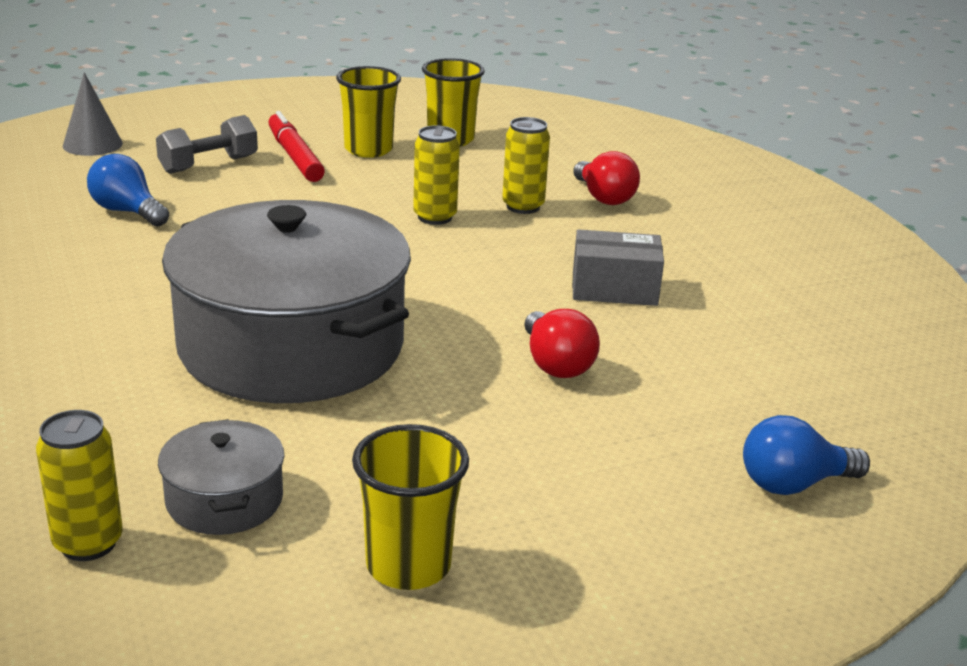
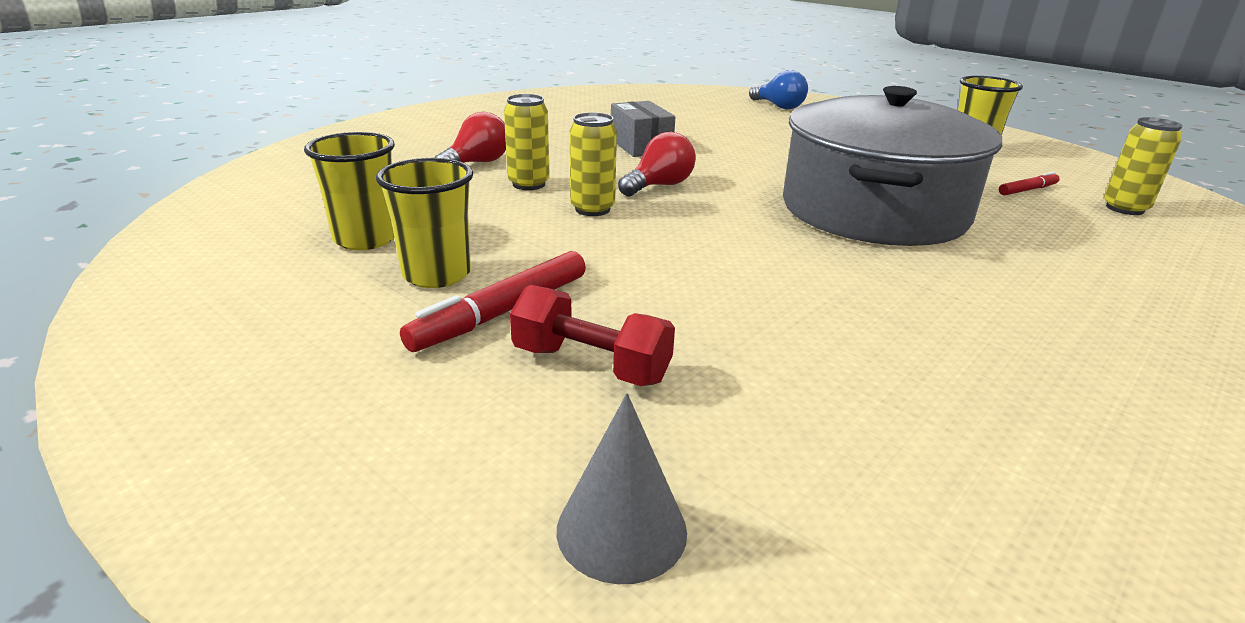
camera: 115 degrees left, 0 degrees up
(127, 212) = (798, 365): blue light bulb -> none
(209, 165) = (591, 365): grey dumbbell -> red dumbbell
(224, 500) = (1027, 190): grey pot -> red marker
(556, 364) = (758, 148): red light bulb -> red light bulb (659, 186)

